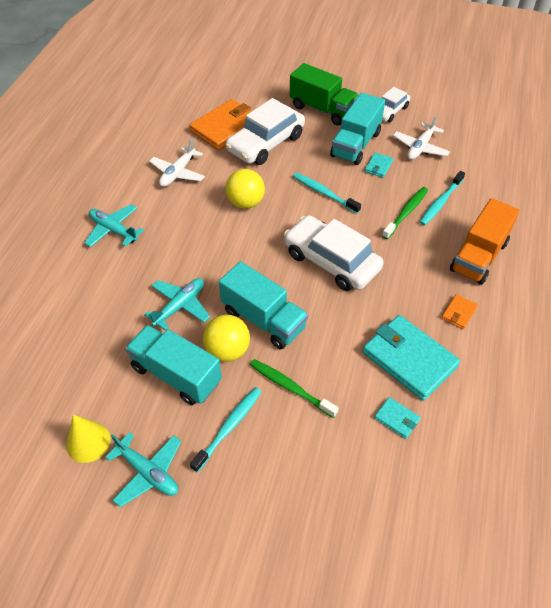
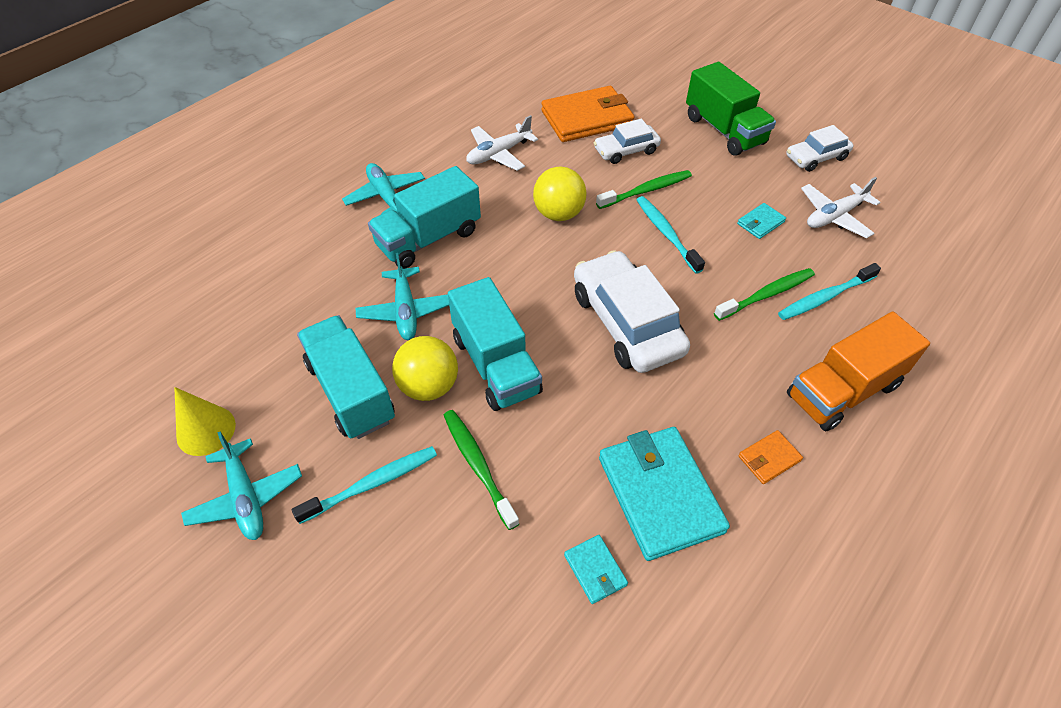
camera: 25 degrees right, 0 degrees up
(180, 306) = (405, 310): turquoise plane -> turquoise plane turned 105 degrees clockwise
(265, 143) = (626, 150): white car -> white car, size x0.57
(295, 167) = (646, 190): none -> green toothbrush
(355, 144) = (744, 186): turquoise truck -> turquoise truck (428, 238)

